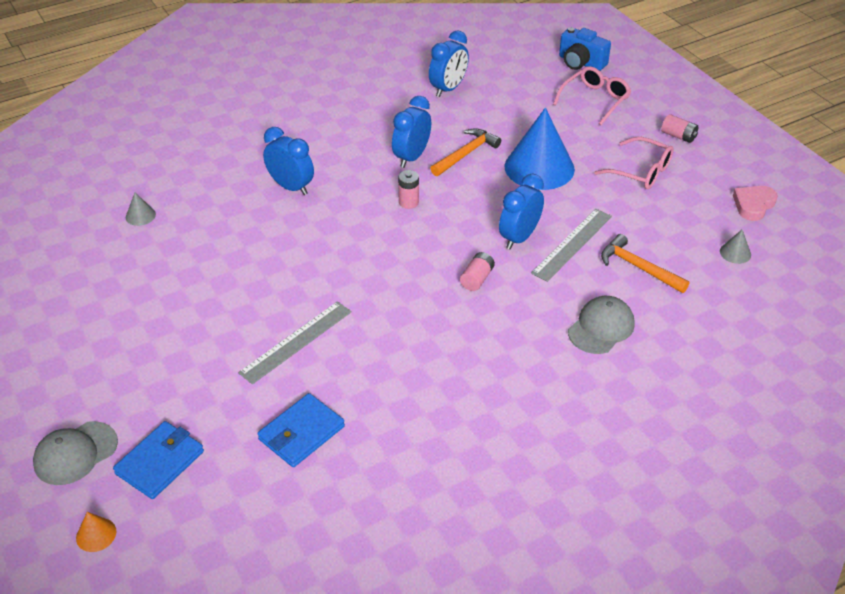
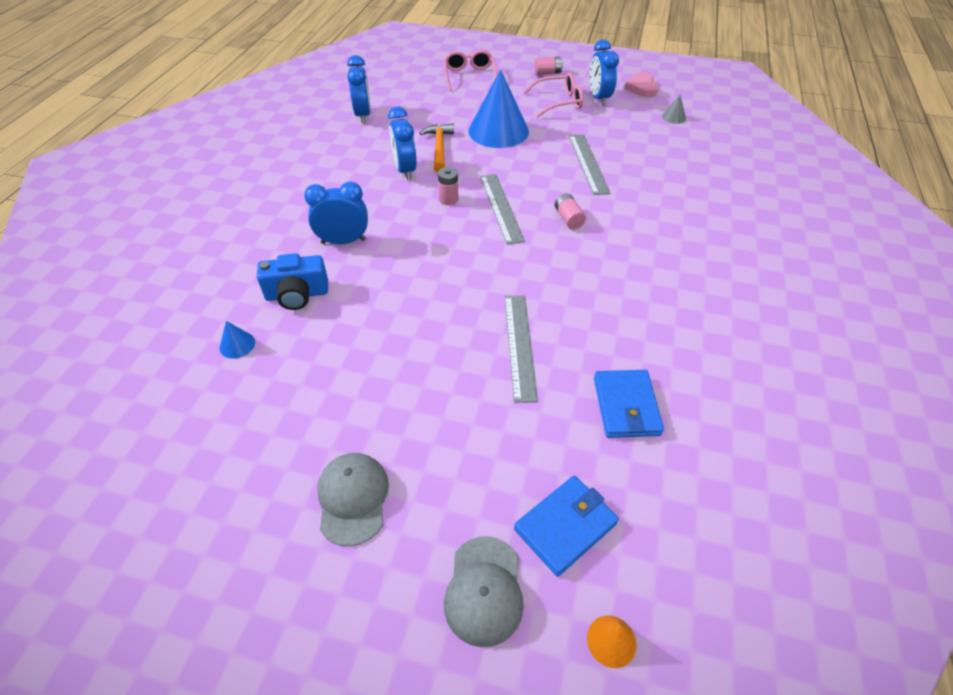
camera: 45 degrees left, 5 degrees up
(140, 215) = (237, 345): grey cone -> blue cone
(160, 462) = (565, 526): blue wallet -> blue wallet turned 60 degrees clockwise
(438, 234) = (501, 207): none -> grey ruler
(519, 238) = (553, 178): blue clock -> blue clock (599, 98)
(581, 62) = (427, 60): blue camera -> blue camera (297, 295)
(601, 327) = (679, 200): grey cap -> grey cap (353, 498)
(638, 267) = (642, 154): orange hammer -> none

